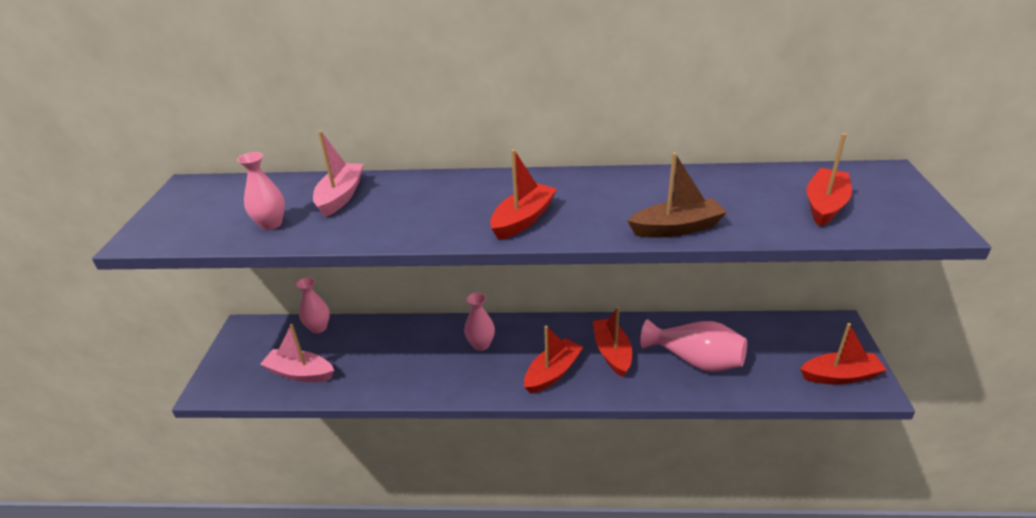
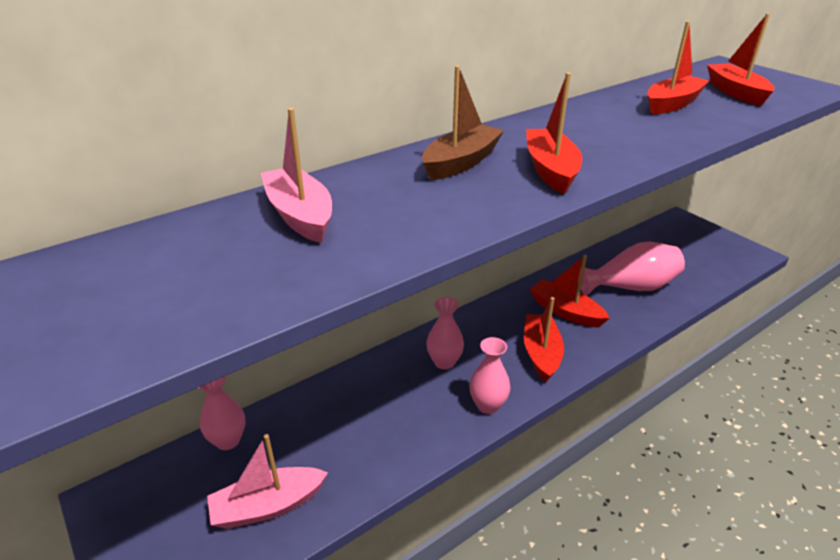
camera: 40 degrees left, 0 degrees up
(271, 224) = (253, 278): pink vase -> pink vase (488, 405)
(676, 228) = (681, 136): brown boat -> brown boat (461, 162)
(840, 376) = (726, 254): red boat -> red boat (672, 104)

